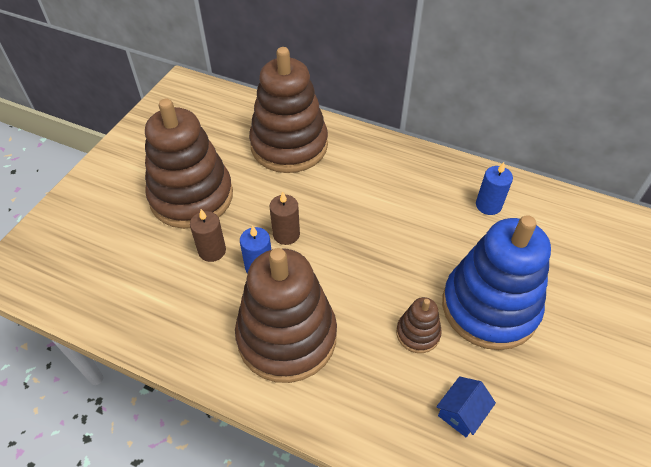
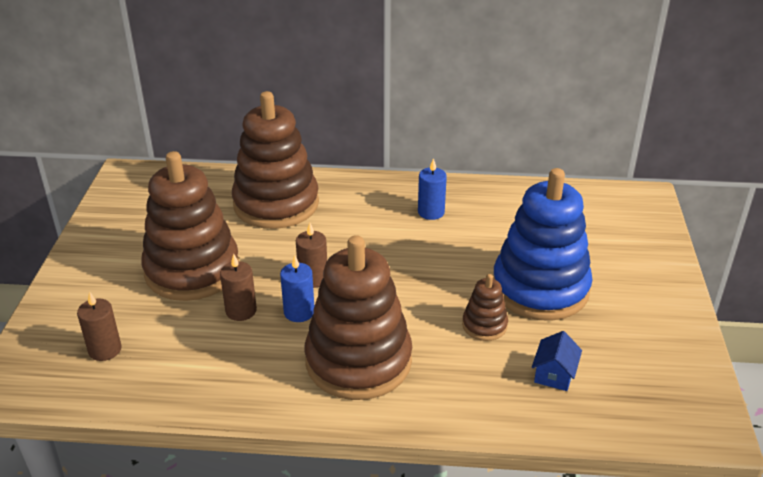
camera: 20 degrees left, 15 degrees down
(90, 258) = (105, 350): none -> brown candle
(488, 205) = (500, 210): blue candle -> blue candle (431, 212)

